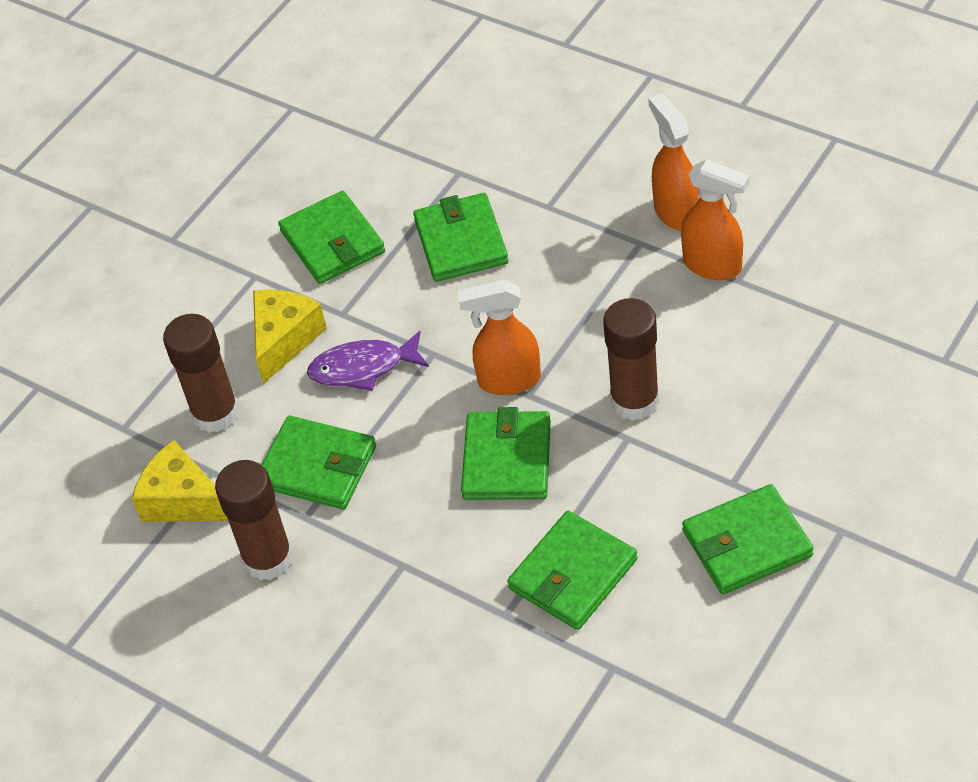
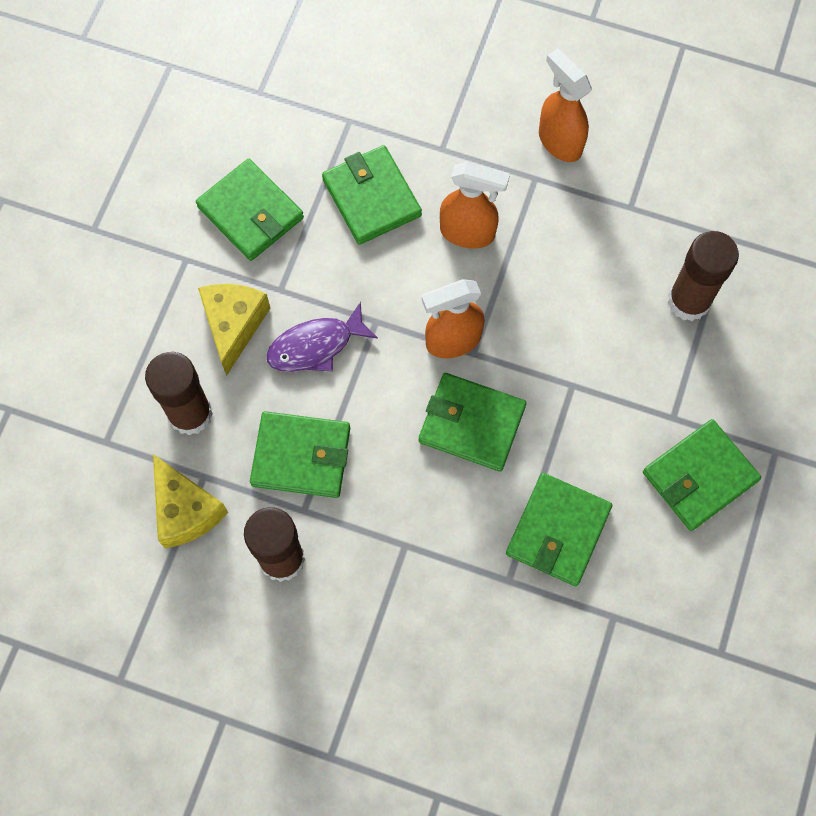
camera: 20 degrees left, 20 degrees up
(183, 500) = (185, 510): yellow cheese -> yellow cheese turned 135 degrees counterclockwise
(507, 460) = (471, 424): green wallet -> green wallet turned 60 degrees counterclockwise
(635, 401) = (570, 346): brown glue stick -> brown glue stick (688, 301)
(713, 266) = (606, 195): orange spray bottle -> orange spray bottle (468, 233)

